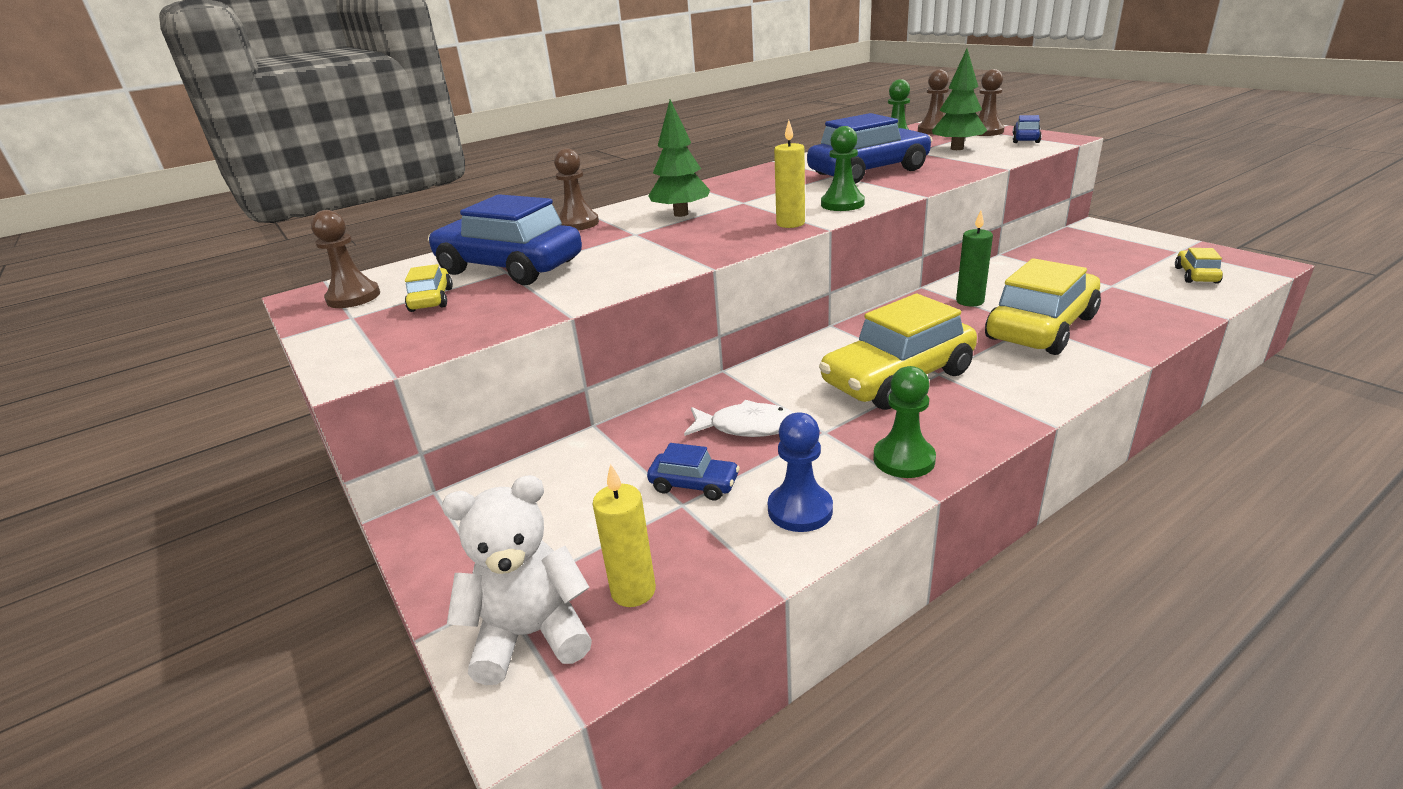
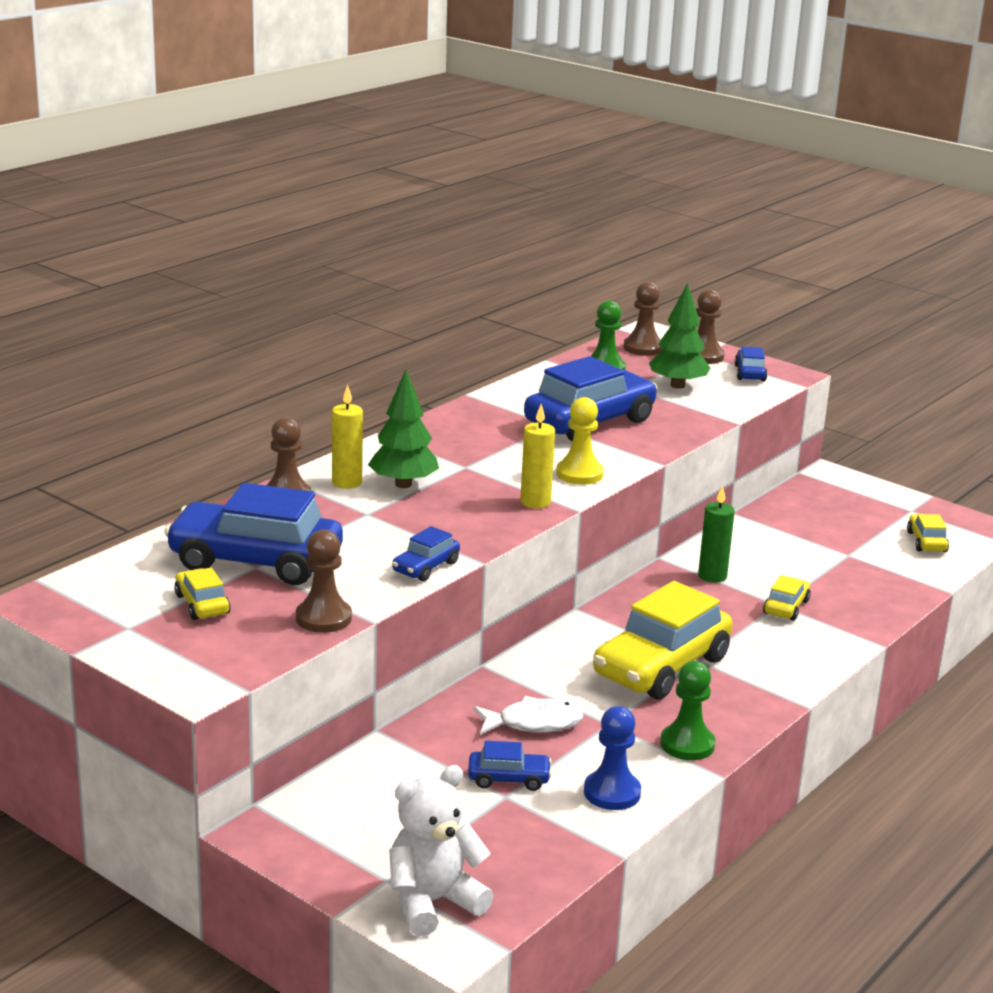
camera: 20 degrees left, 5 degrees down
(353, 297) = (103, 602): brown pawn -> brown pawn (323, 618)
(633, 591) = (499, 865): yellow candle -> yellow candle (347, 482)
(655, 272) = (425, 567): none -> blue car
(842, 204) = (579, 474): green pawn -> yellow pawn
(1041, 328) = (786, 607): yellow car -> yellow car, size x0.46

